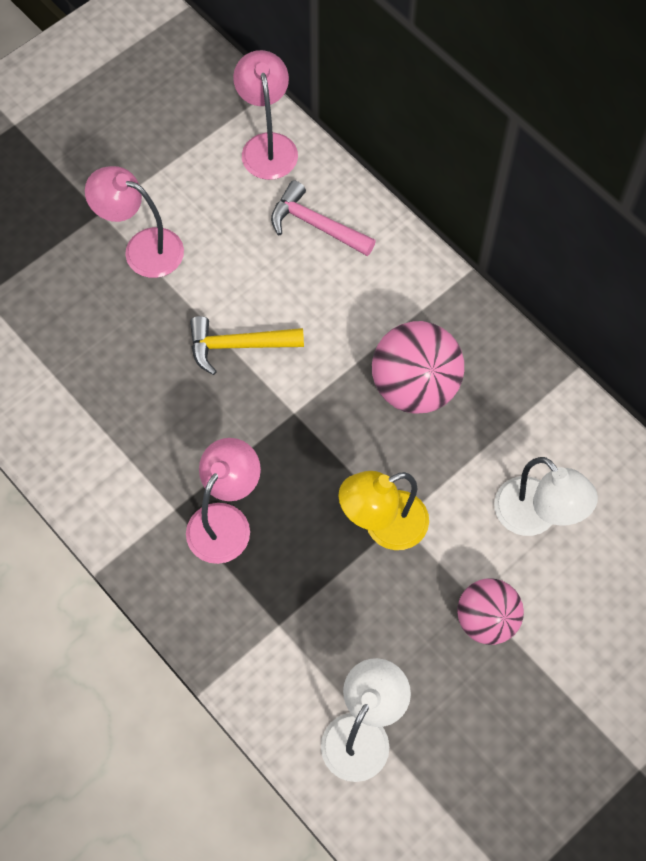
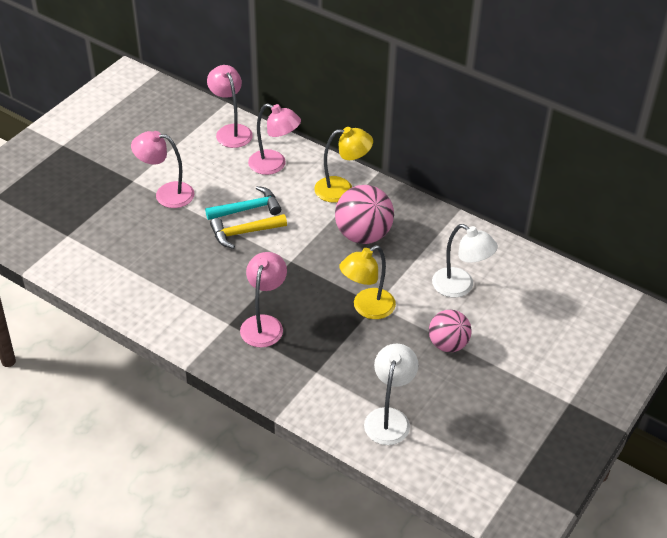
camera: 15 degrees left, 20 degrees down
(255, 301) = (248, 209): none -> turquoise hammer
(315, 225) = (274, 165): pink hammer -> pink lamp
(406, 292) = (342, 189): none -> yellow lamp

